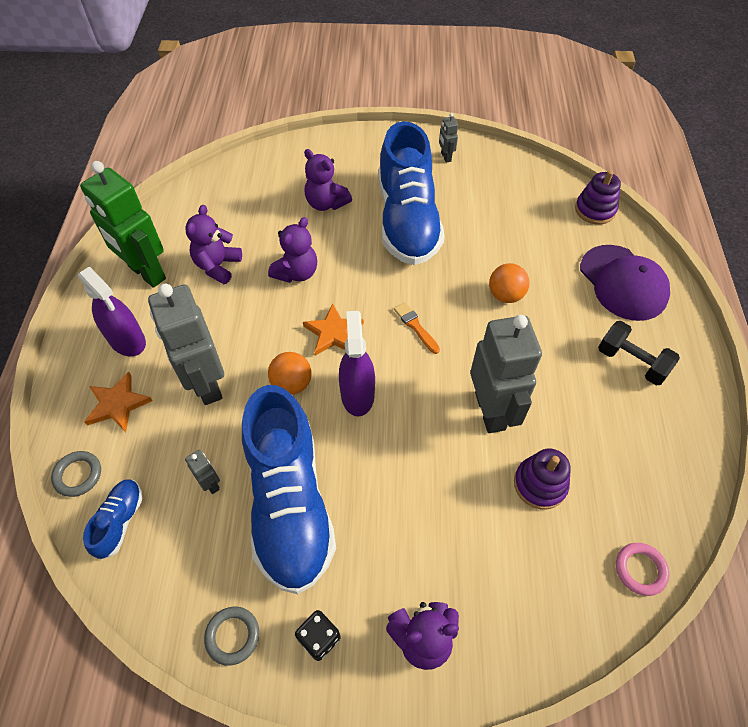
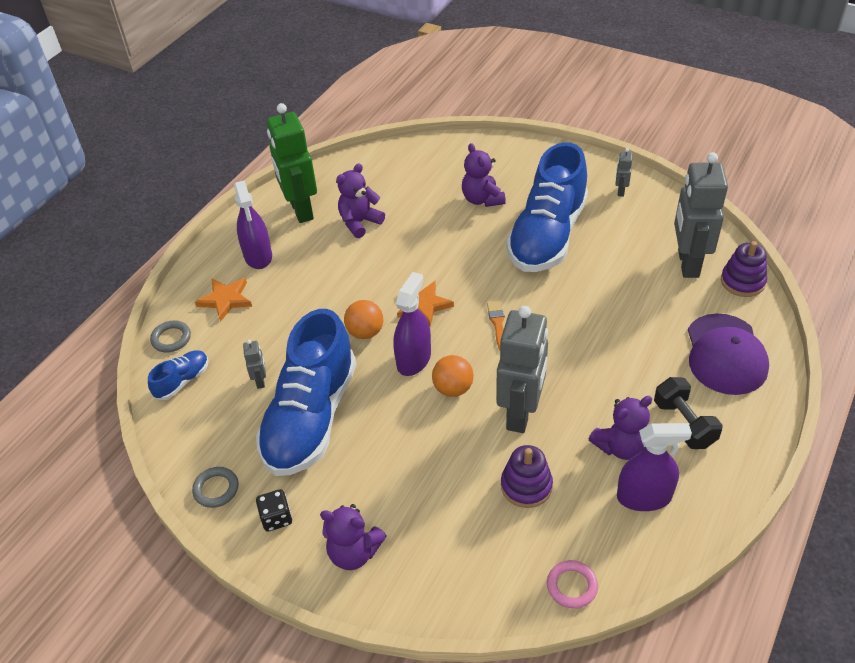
camera: 30 degrees right, 10 degrees down
(206, 384) = (299, 309): grey robot -> grey robot (687, 263)
(296, 273) = (421, 248): purple teddy bear -> purple teddy bear (620, 446)
(505, 295) = (598, 326): orange ball -> orange ball (453, 388)
(643, 448) = (644, 497): none -> purple spray bottle

